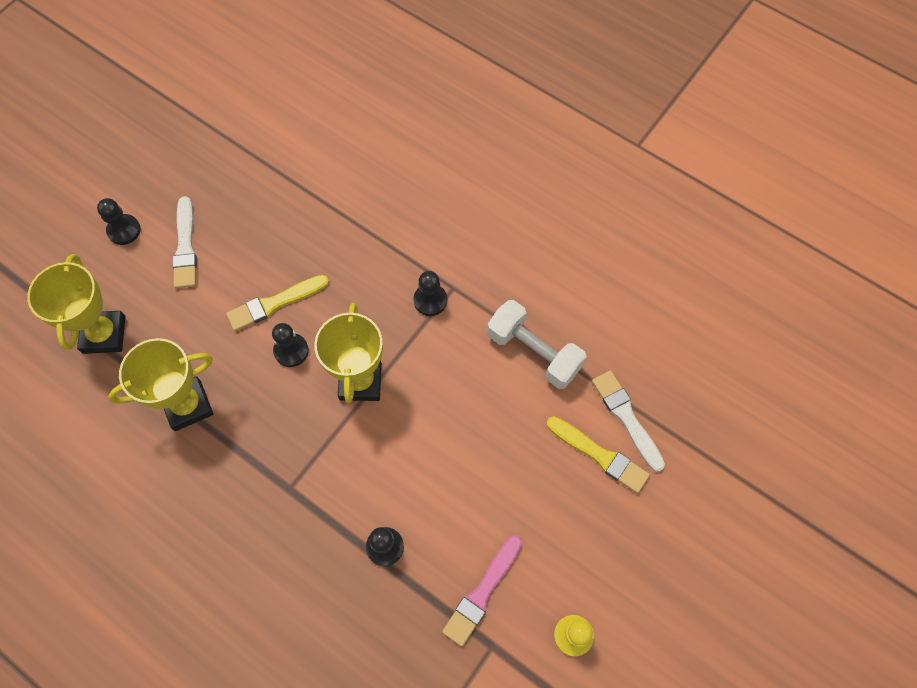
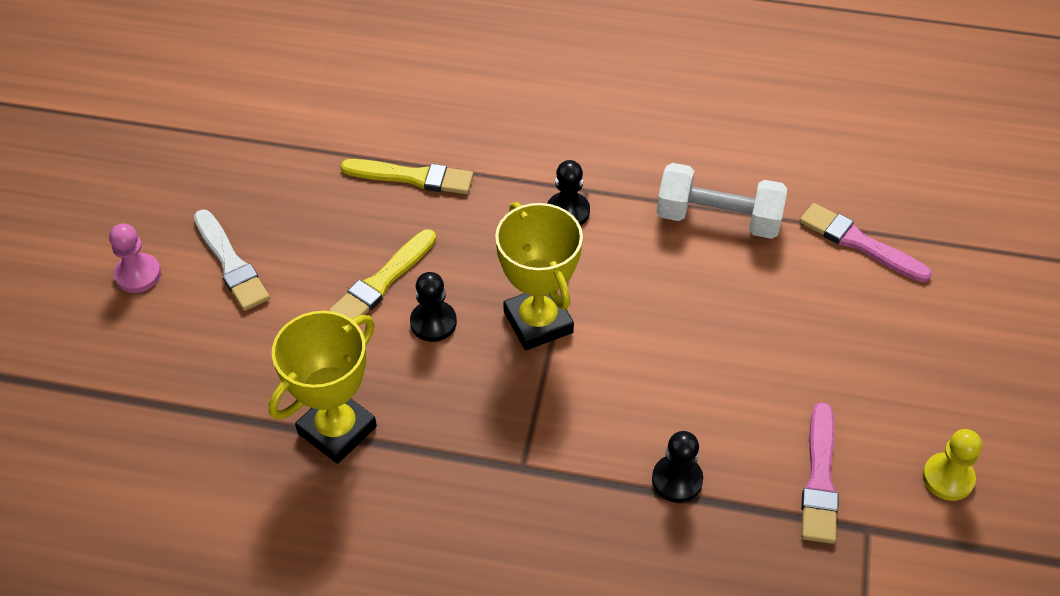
camera: 25 degrees left, 15 degrees down
(104, 334) = (178, 395): yellow trophy -> none
(124, 230) = (138, 274): black pawn -> pink pawn
(599, 455) = (855, 290): yellow brush -> yellow brush (412, 177)
(626, 418) = (859, 243): white brush -> pink brush

